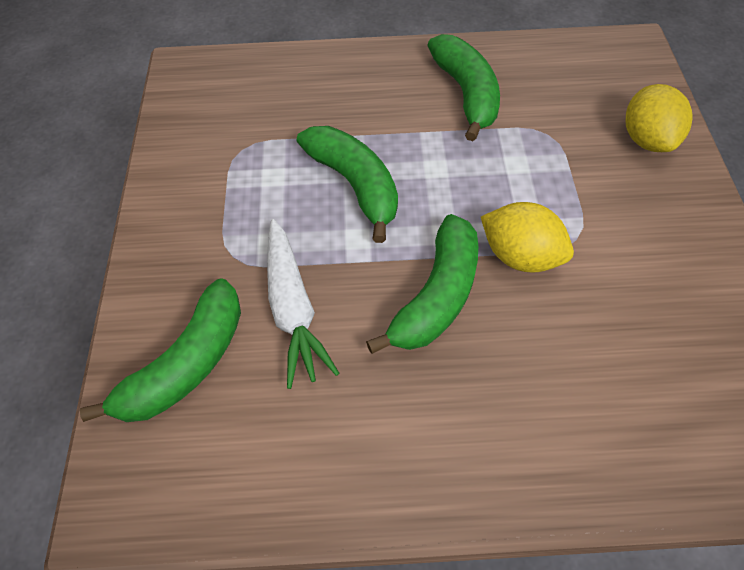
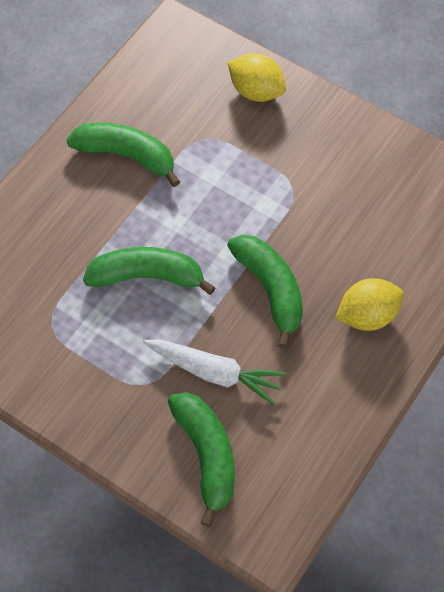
camera: 55 degrees left, 5 degrees up
(520, 256) = (280, 226): yellow lemon -> yellow lemon (367, 315)

